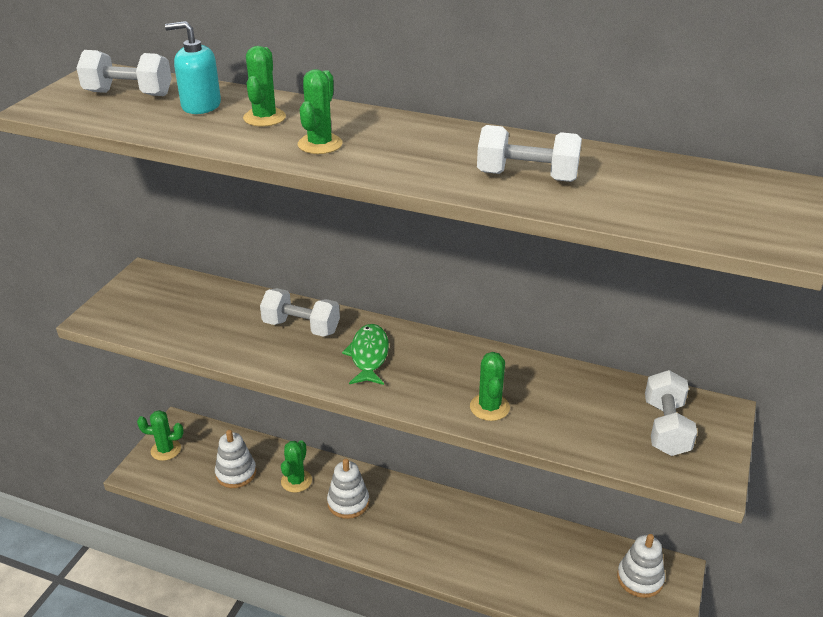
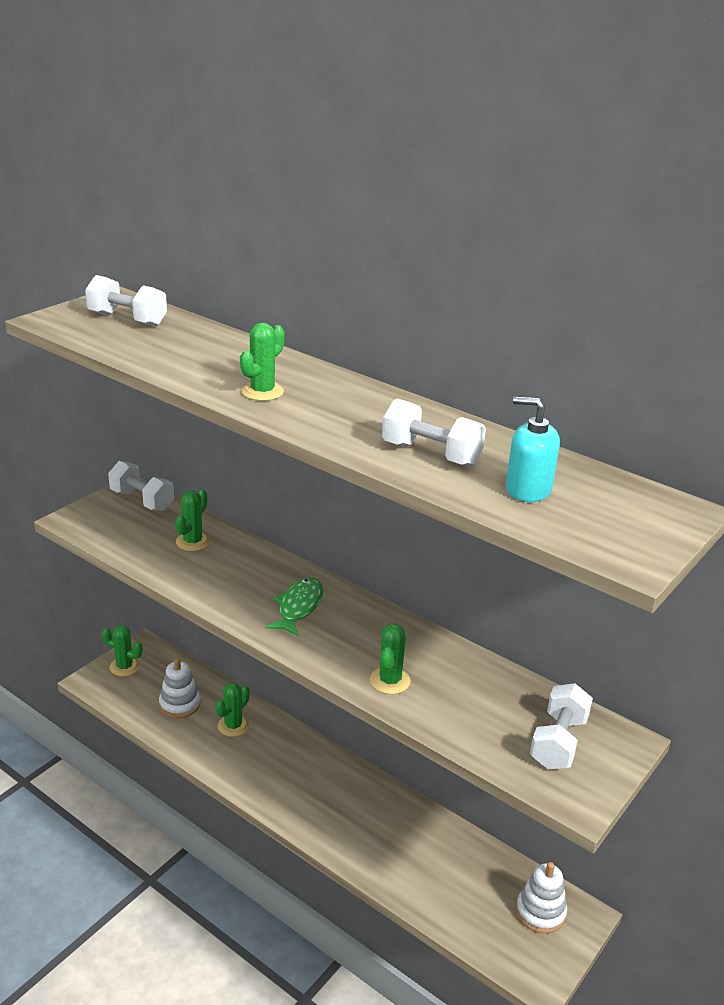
camera: 15 degrees right, 5 degrees down
(201, 105) = (182, 340): turquoise soap dispenser -> turquoise soap dispenser (528, 489)
(264, 118) = (230, 360): green cactus -> green cactus (193, 542)
(301, 327) = (249, 567): white dumbbell -> white dumbbell (142, 500)
(348, 502) = (274, 758): white stacking toy -> none

